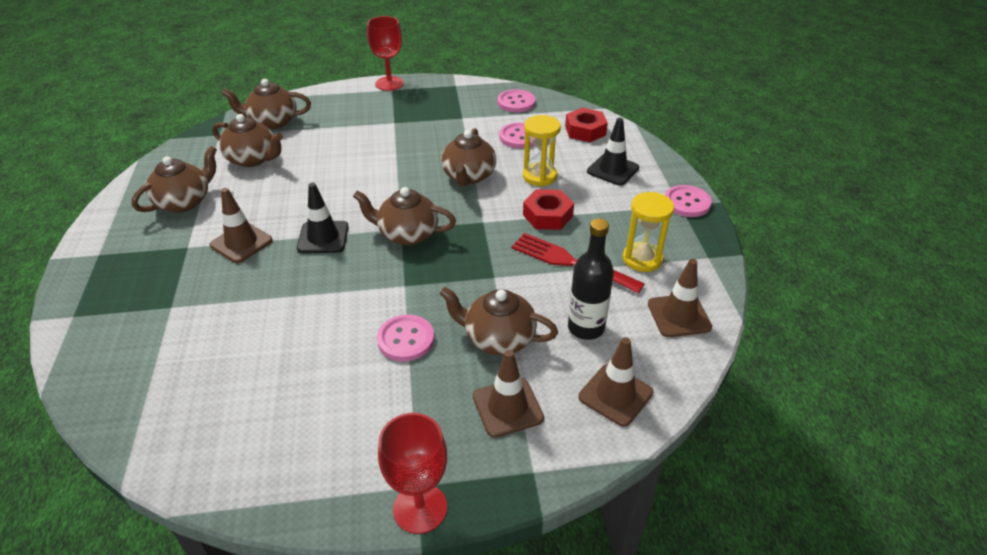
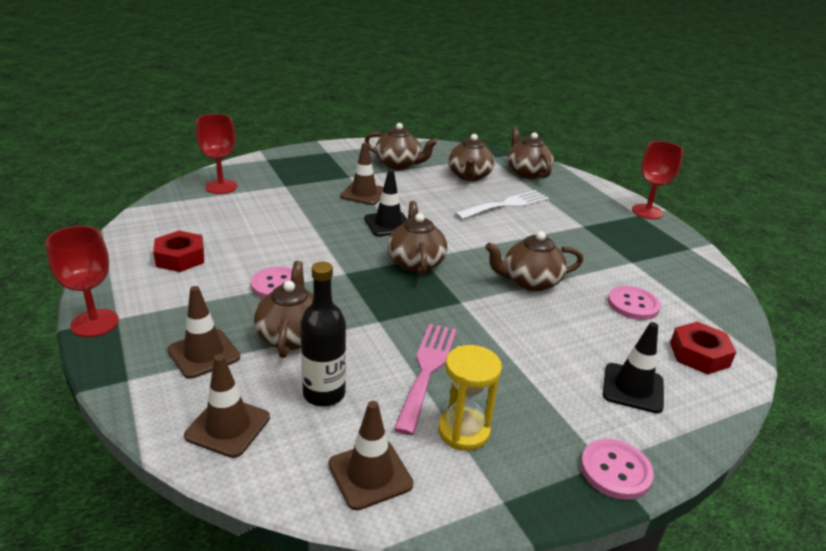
camera: 70 degrees right, 10 degrees down
(128, 371) = (221, 187): none -> red goblet
(331, 152) = (506, 205): none -> white fork
(516, 102) = (702, 293): pink button -> none
(539, 176) = (568, 329): yellow hourglass -> none
(547, 215) = (499, 344): red nut -> red nut (180, 258)
(570, 262) = (427, 370): red fork -> pink fork

